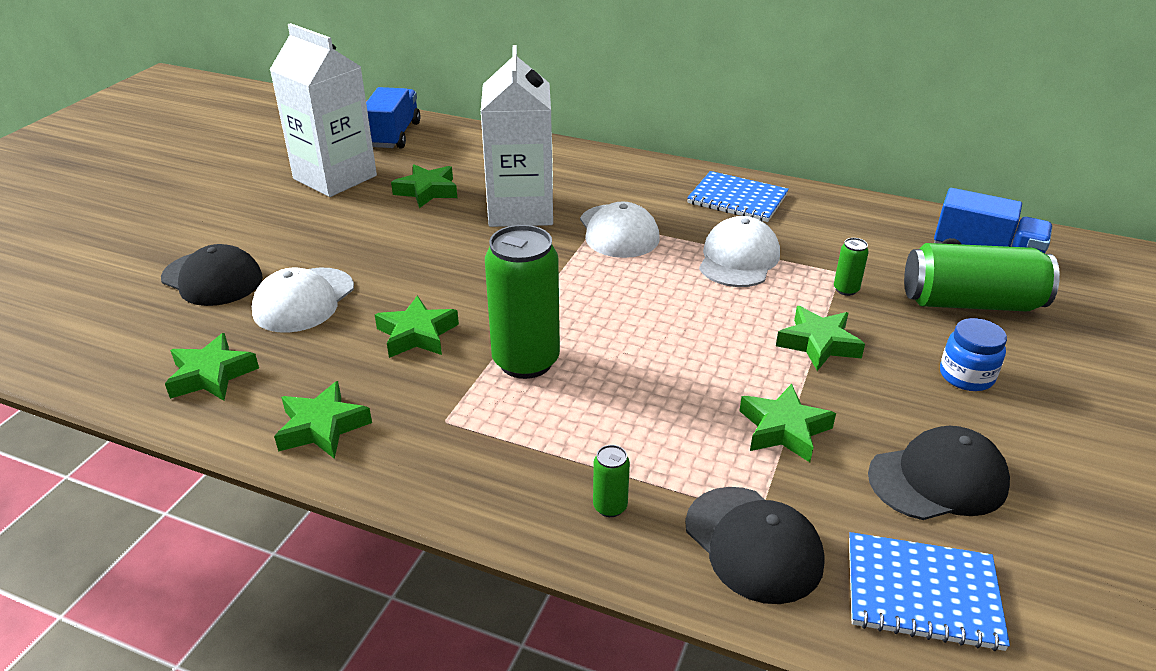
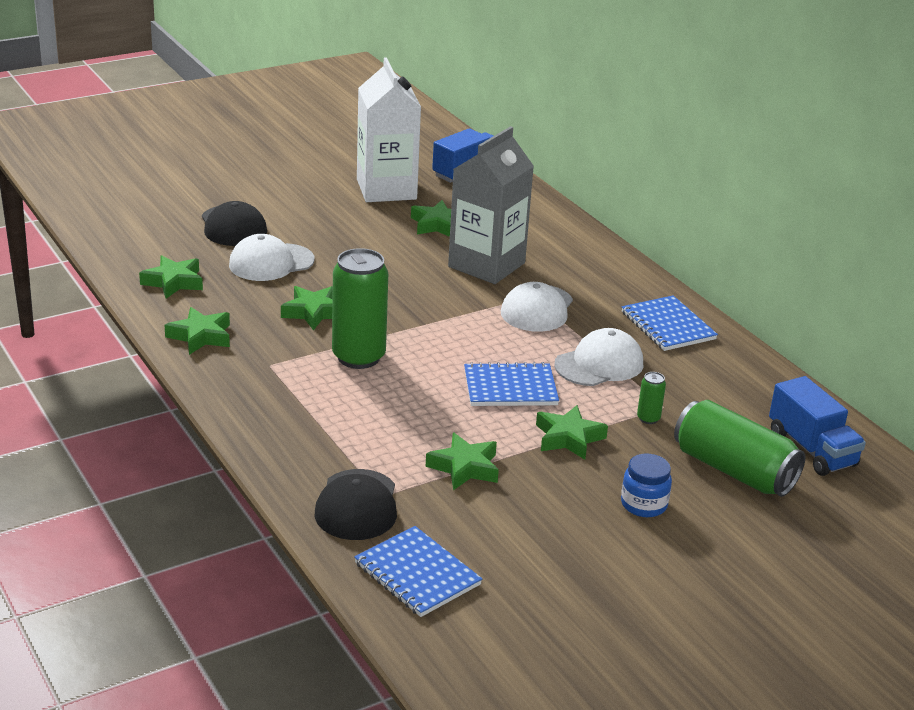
camera: 35 degrees right, 5 degrees down
(520, 210) = (486, 265): white carton -> grey carton
(610, 507) = (303, 449): green can -> none
(702, 319) = (510, 387): none -> blue notebook
(938, 479) = (520, 538): black cap -> none

